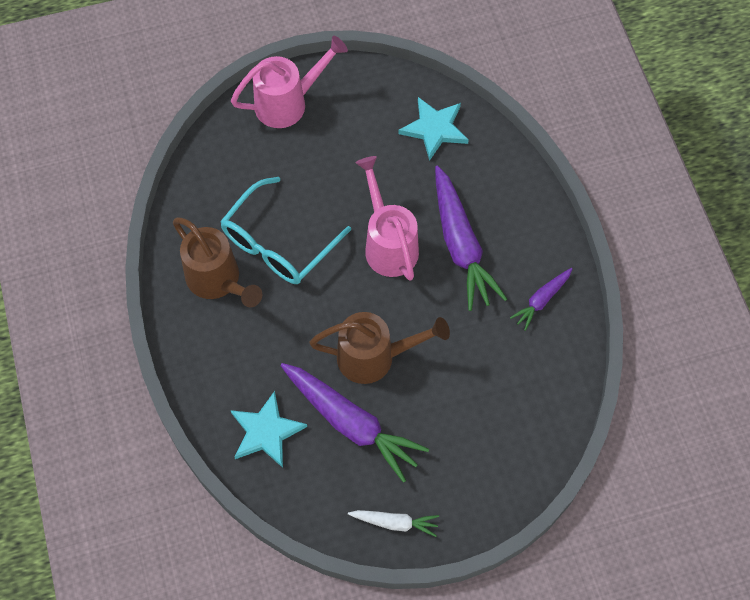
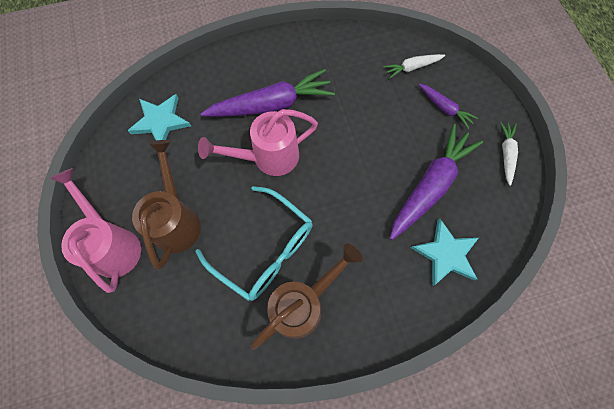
camera: 90 degrees left, 5 degrees up
(374, 357) = (371, 168): brown watering can -> brown watering can (177, 220)
(525, 417) = (412, 68): none -> white carrot
(541, 300) = (319, 54): purple carrot -> purple carrot (444, 108)

